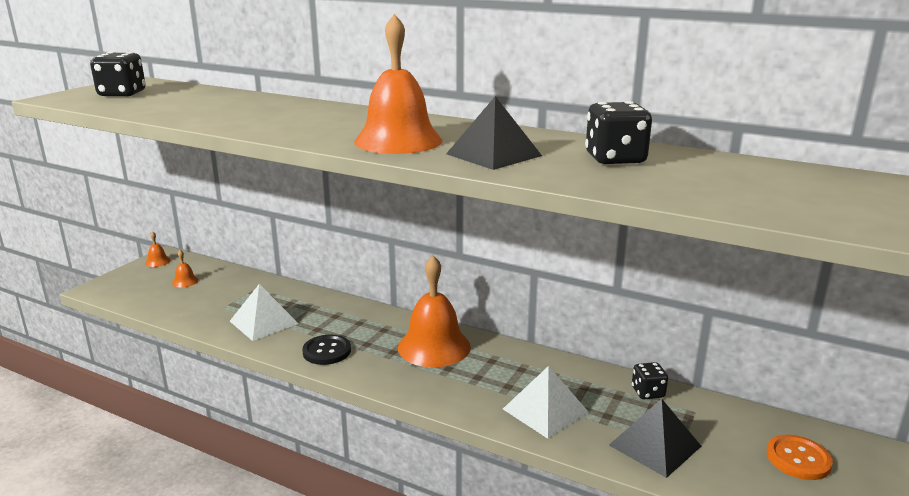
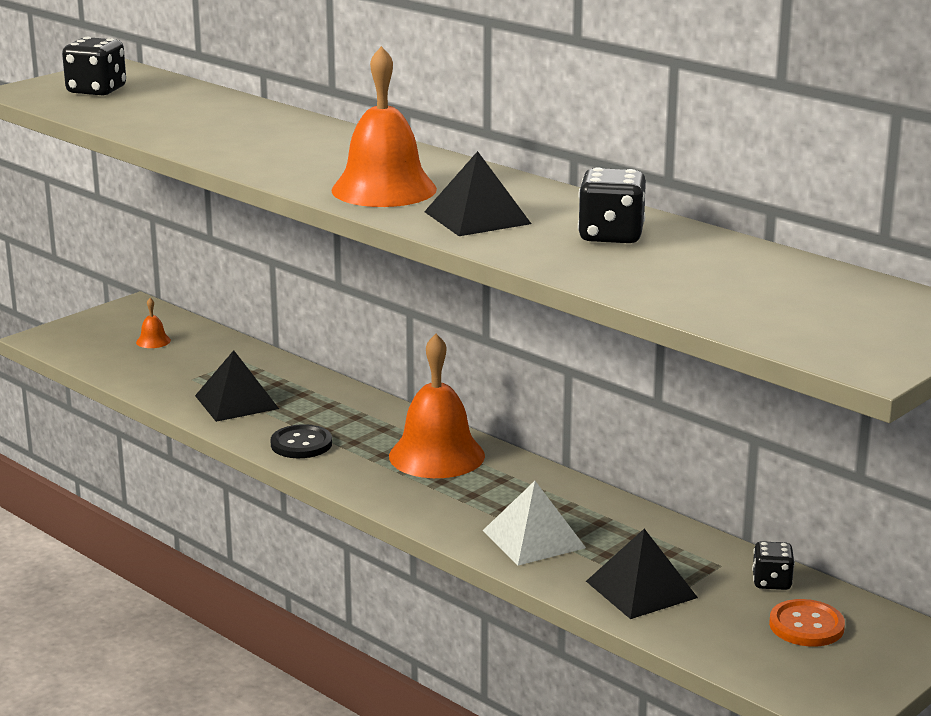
camera: 15 degrees right, 0 degrees up
(157, 261) = (124, 311): orange bell -> none
(264, 322) = (237, 402): white pyramid -> black pyramid
(648, 392) = (676, 538): black dice -> black dice (771, 582)

